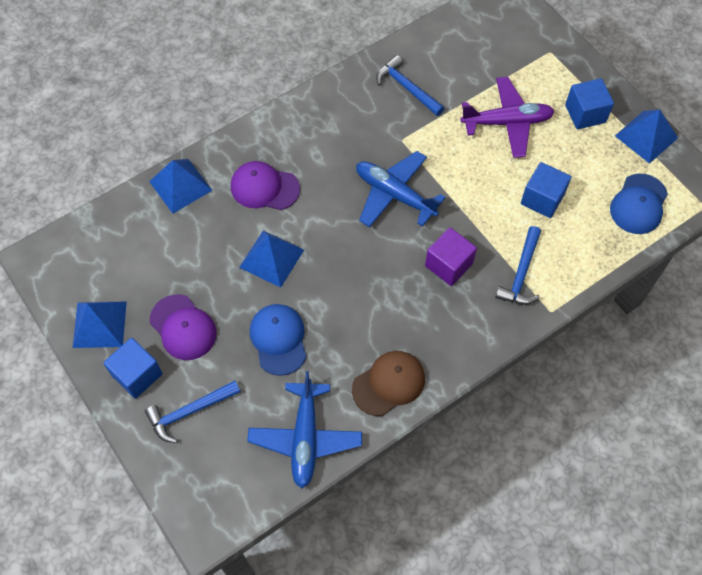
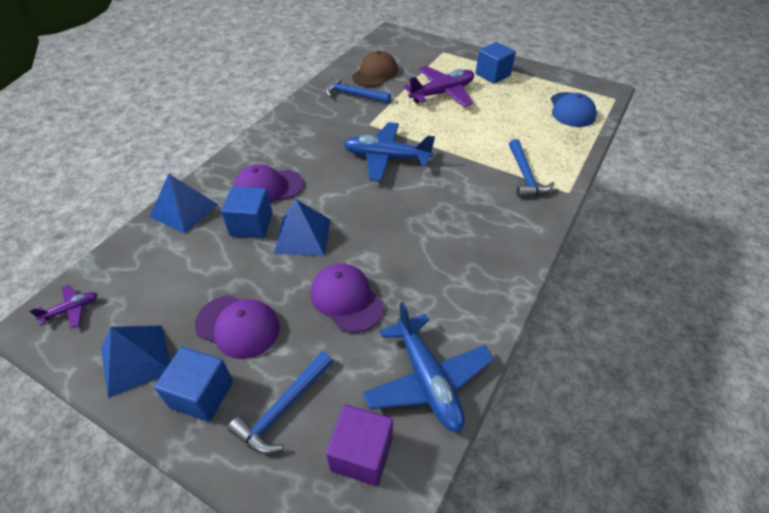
camera: 25 degrees left, 15 degrees down
(64, 257) = (71, 309): none -> purple plane
(278, 339) = (346, 299): blue cap -> purple cap
(389, 383) = (477, 295): brown cap -> brown cap (375, 73)
(448, 265) = (464, 189): purple cube -> purple cube (361, 454)
(542, 199) = (502, 127): blue cube -> blue cube (251, 225)
(646, 136) = (543, 75): blue pyramid -> none

